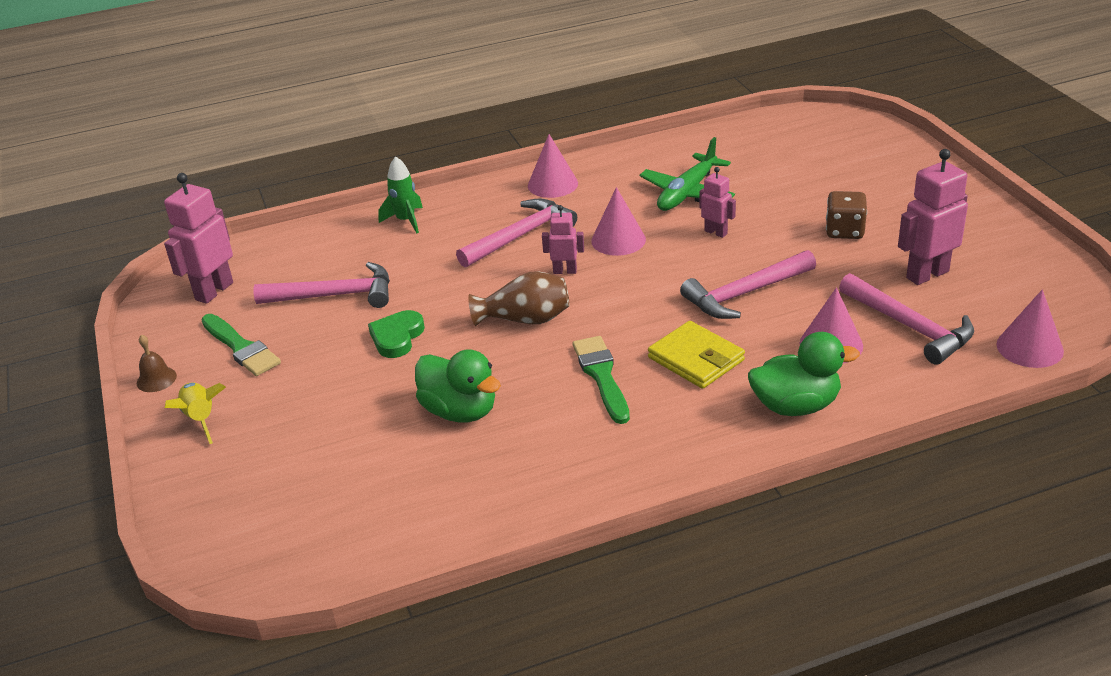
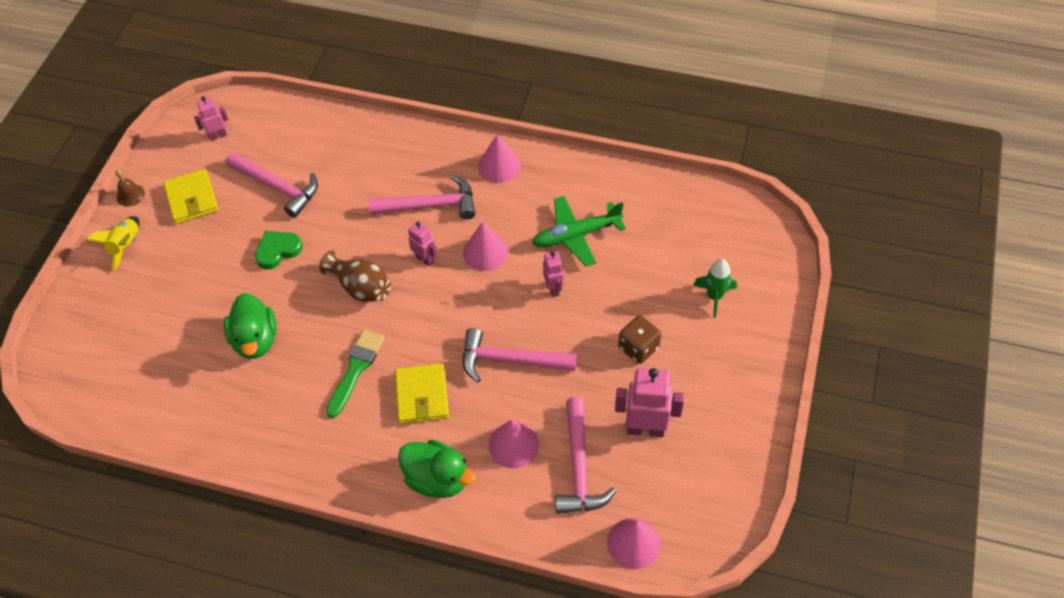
camera: 35 degrees right, 20 degrees up
(214, 291) = (218, 136): pink robot -> pink robot, size x0.56
(241, 348) = (192, 199): green brush -> yellow wallet
(406, 221) = (377, 142): green rocket -> green rocket (714, 296)

